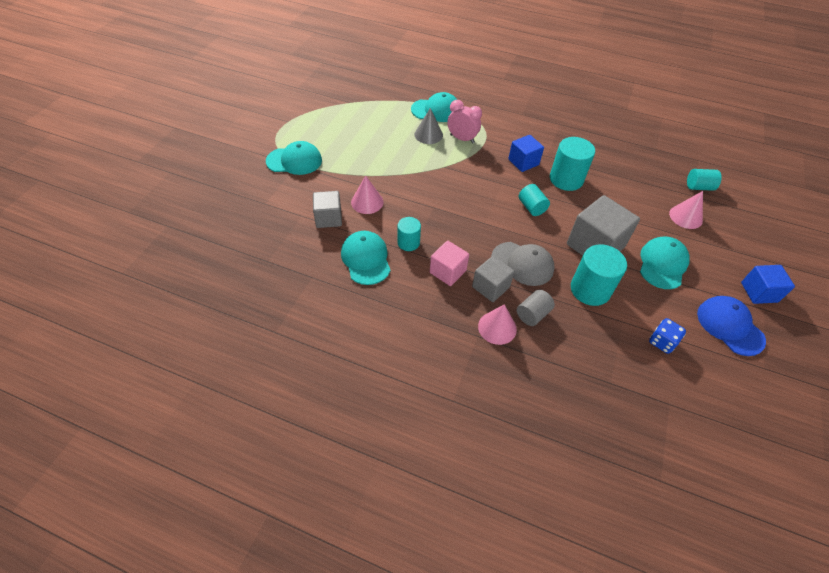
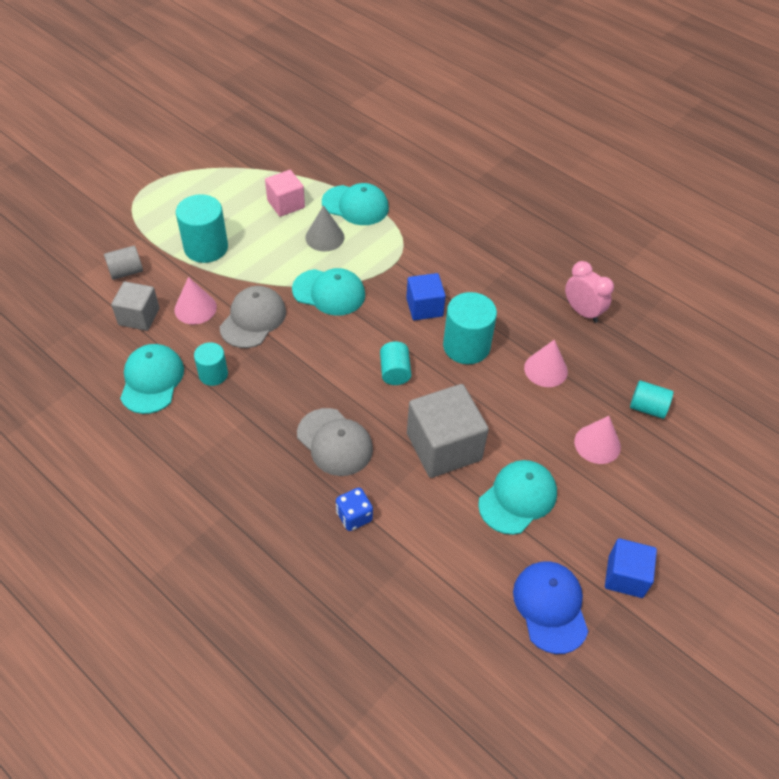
camera: 20 degrees right, 0 degrees up
(294, 161) = (141, 231): turquoise cap -> turquoise cap (329, 292)
(413, 199) = (253, 319): none -> grey cap
(448, 271) = (237, 424): pink cube -> pink cube (286, 204)
(462, 139) = (364, 254): pink clock -> pink clock (582, 312)
(490, 287) = (276, 459): grey cube -> none
(497, 327) = (252, 511): pink cone -> pink cone (545, 369)
(532, 314) = (306, 509): grey cylinder -> grey cylinder (126, 272)
(590, 289) = (398, 501): turquoise cylinder -> turquoise cylinder (206, 247)
(662, 342) = (445, 596): blue dice -> blue dice (354, 516)

